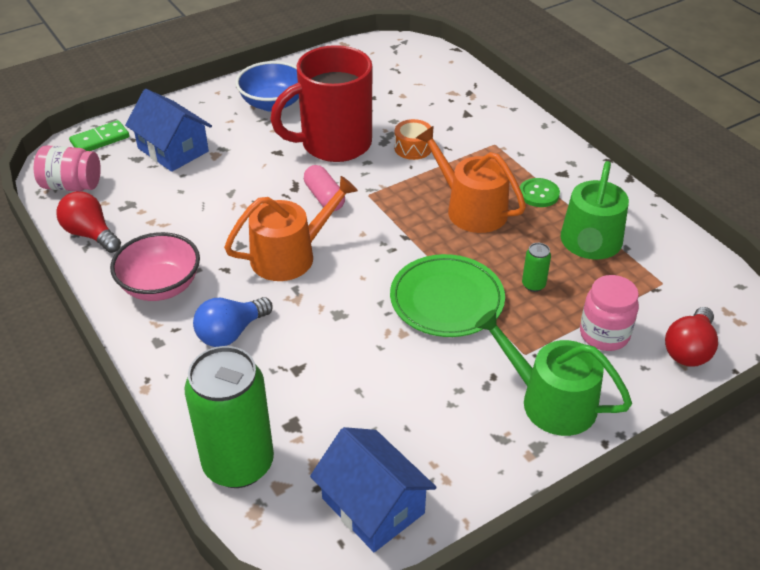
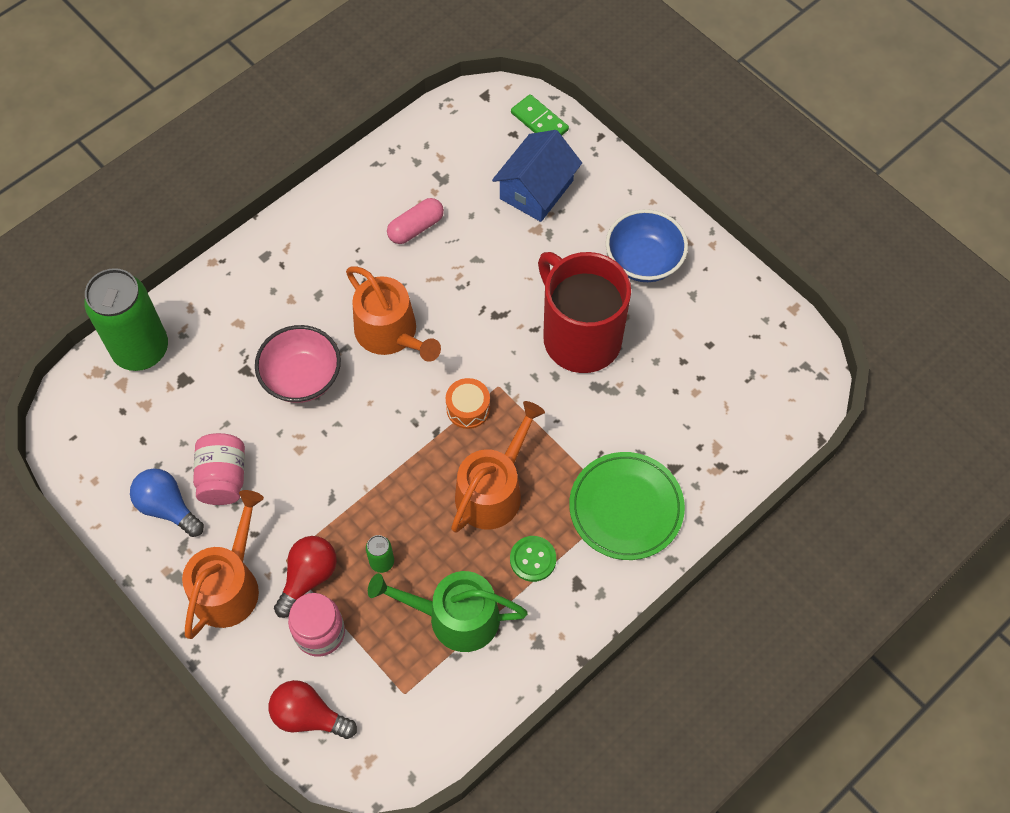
camera: 80 degrees right, 20 degrees up
(72, 186) = (461, 123): pink jar -> pink jar (223, 478)
(90, 234) = (393, 162): red light bulb -> red light bulb (308, 577)
(160, 286) = (333, 238): pink bowl -> pink bowl (302, 377)
(231, 333) = (282, 308): blue light bulb -> blue light bulb (167, 507)
(324, 197) = (485, 345): pink capsule -> pink capsule (416, 228)
(373, 506) = (107, 454): blue house -> none
(413, 148) = (591, 418): orange drum -> orange drum (468, 408)
(447, 300) = (348, 482): green plate -> green plate (626, 508)
(550, 401) = (229, 585): green watering can -> orange watering can

